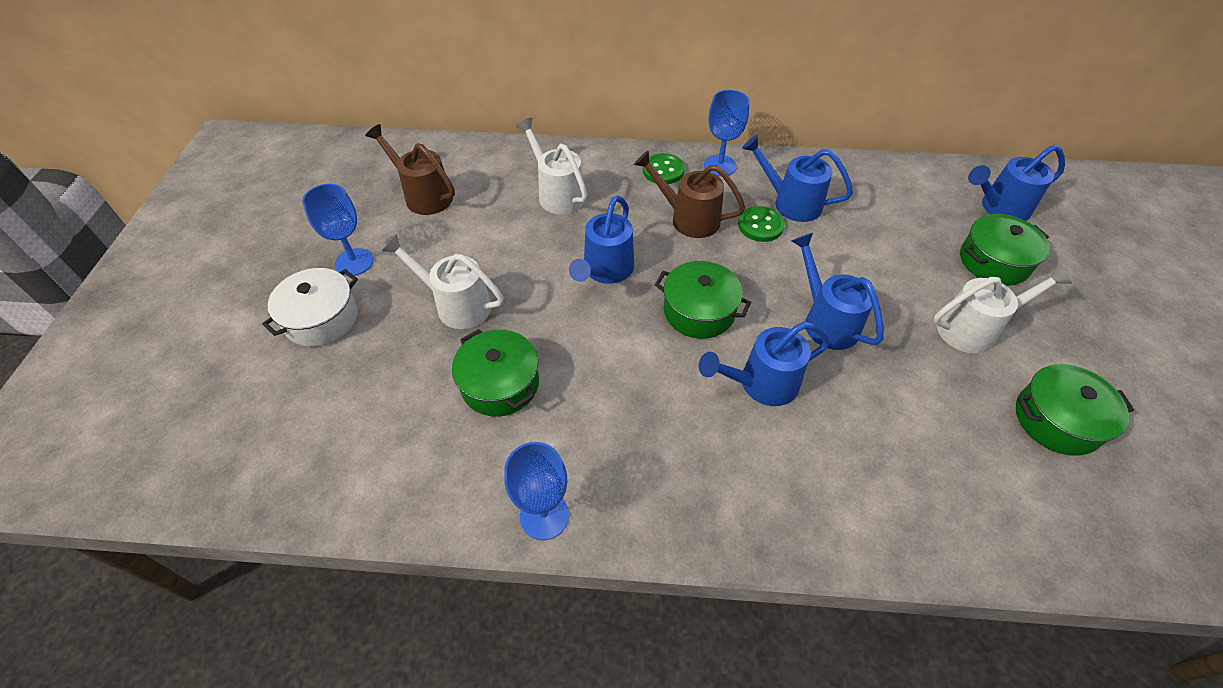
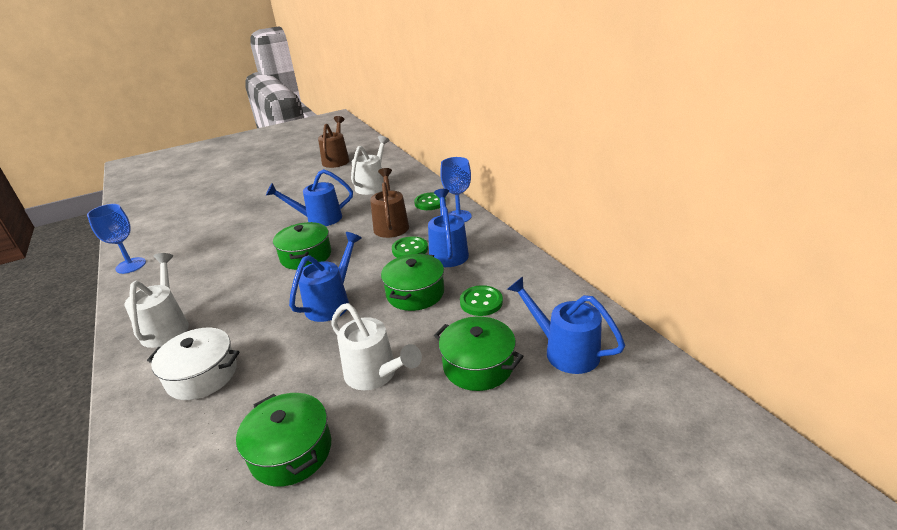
camera: 60 degrees right, 20 degrees down
(321, 319) = (234, 175): white pot -> white pot (202, 375)
(354, 262) = (275, 166): blue goblet -> none
(456, 304) = (263, 195): white watering can -> white watering can (167, 326)
(500, 384) = (213, 224): green pot -> green pot (415, 293)
(760, 384) = (254, 296): blue watering can -> none
(900, 220) = (481, 302): none -> green button

